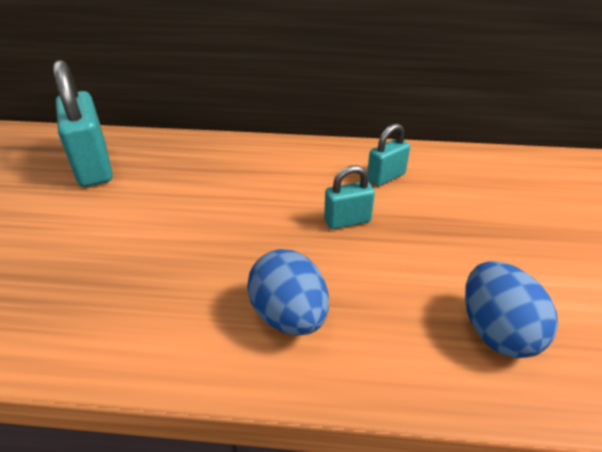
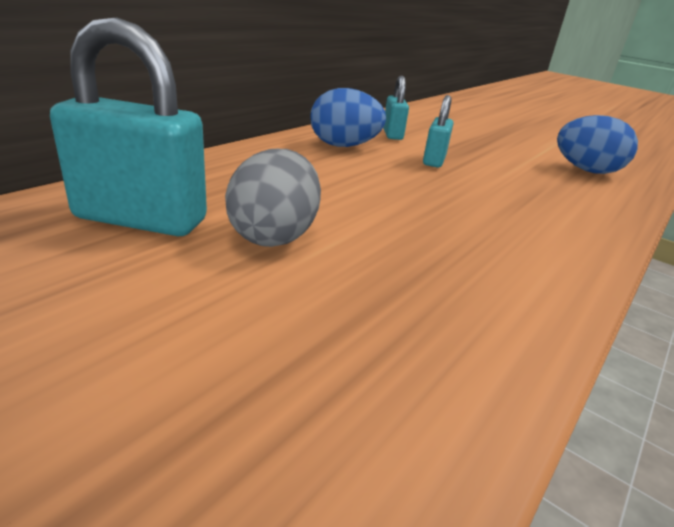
camera: 60 degrees left, 10 degrees down
(112, 211) = (274, 235): none -> grey egg
(289, 316) = (536, 213): blue egg -> blue egg (343, 146)

